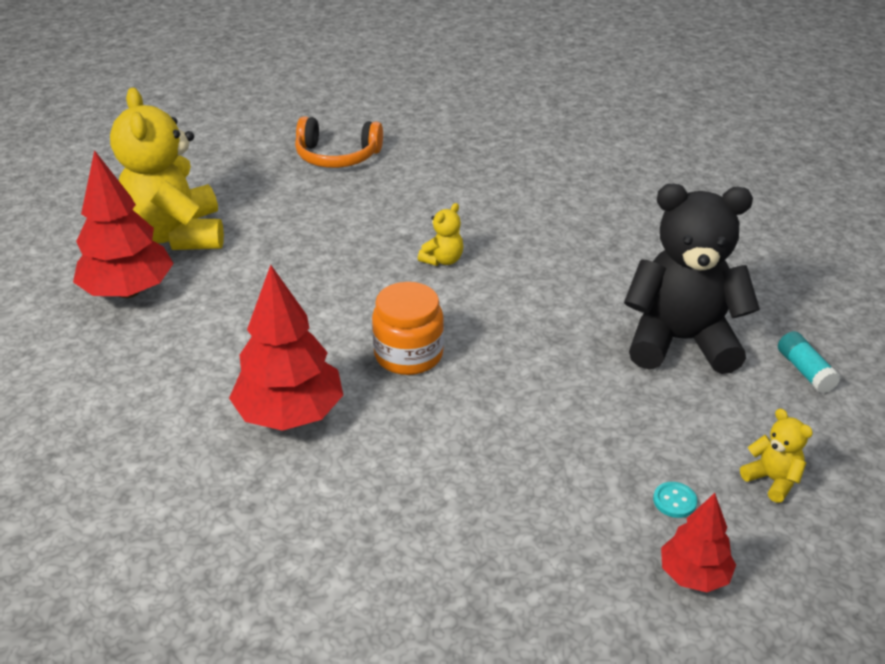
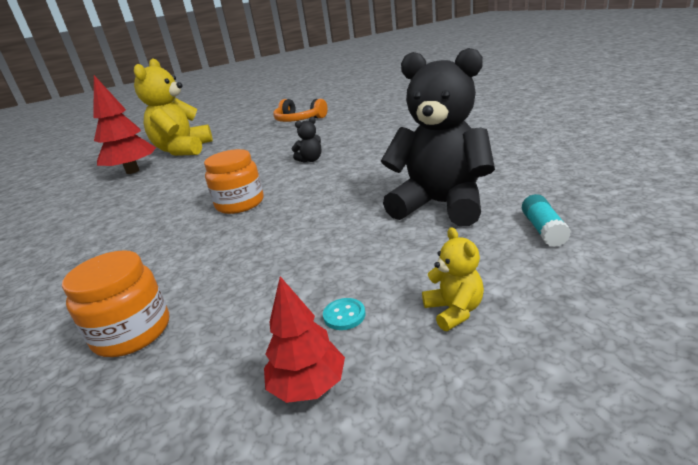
camera: 25 degrees right, 10 degrees down
(290, 414) = (137, 229): red tree -> none
(442, 260) = (310, 160): yellow teddy bear -> black teddy bear
(460, 558) = (132, 332): none -> orange jar

